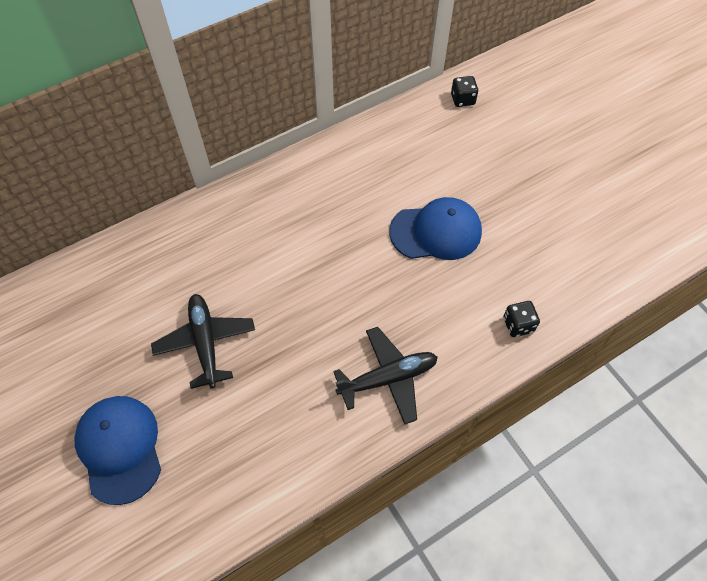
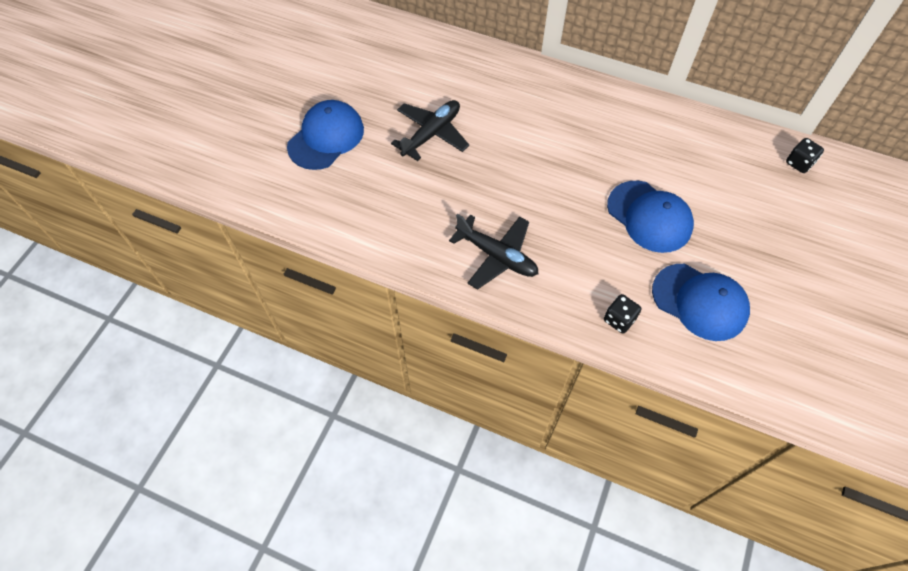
camera: 55 degrees right, 0 degrees up
(539, 255) = (700, 302): none -> blue cap

